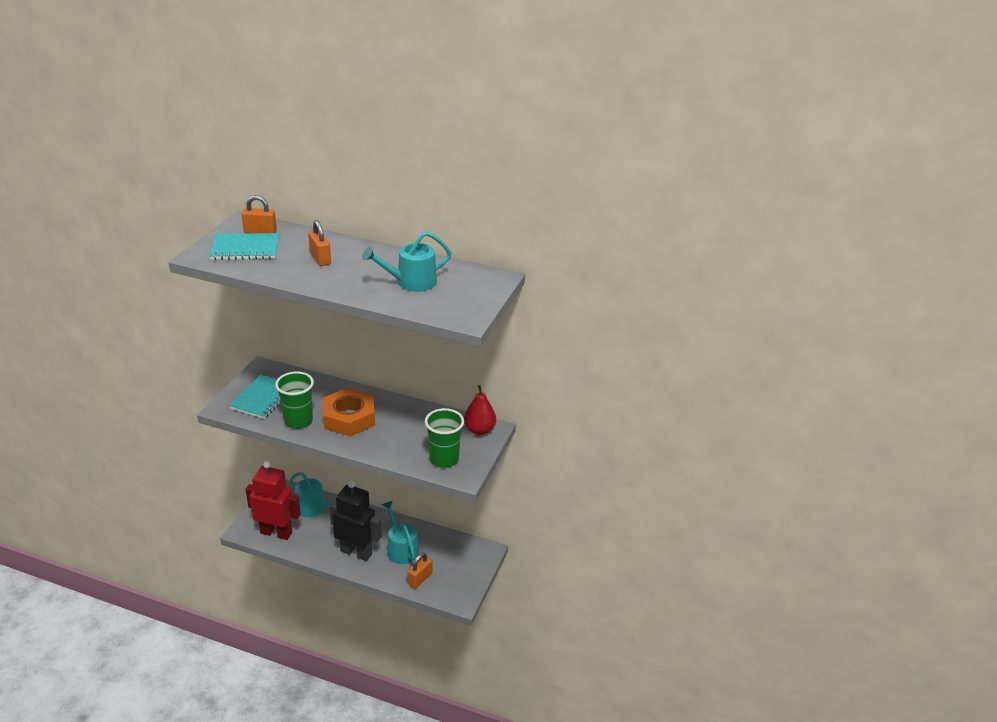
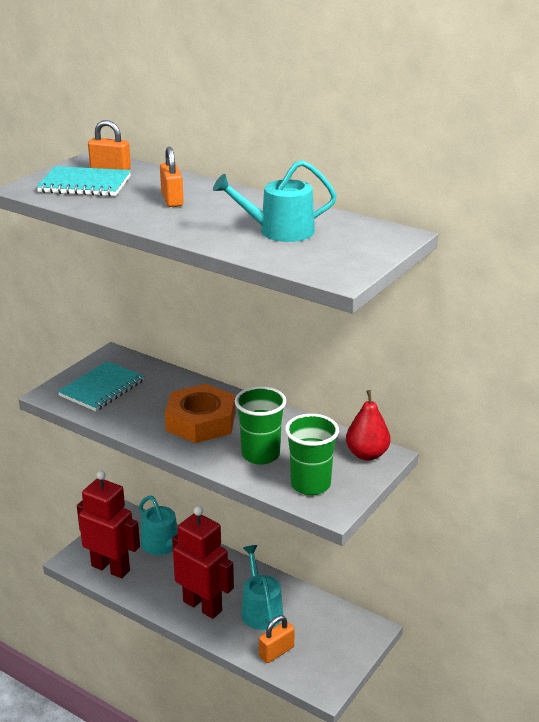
camera: 15 degrees right, 5 degrees down
(298, 421) = (137, 418): green cup -> green cup (260, 454)
(356, 552) = (203, 606): black robot -> red robot

